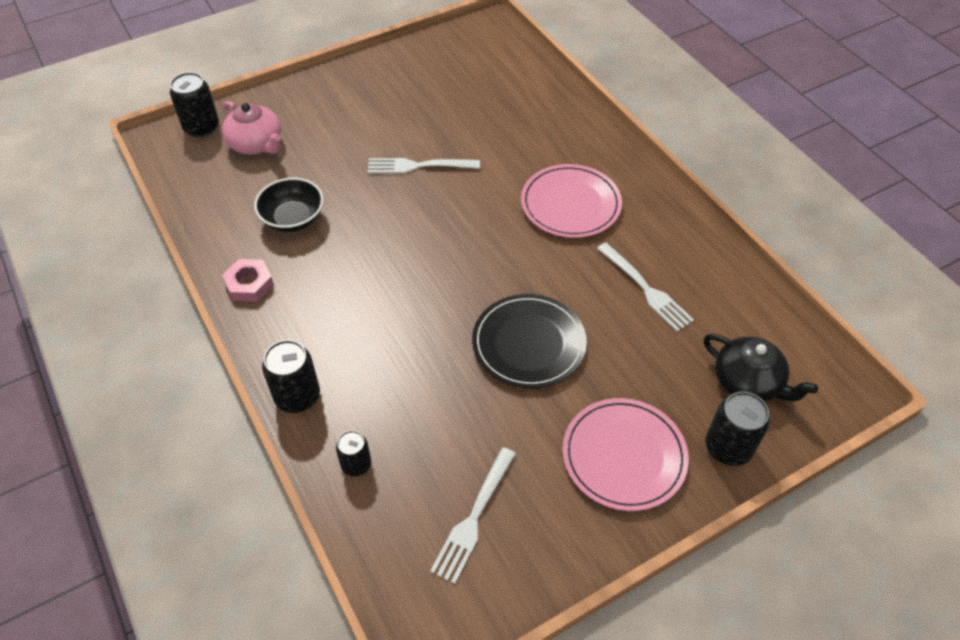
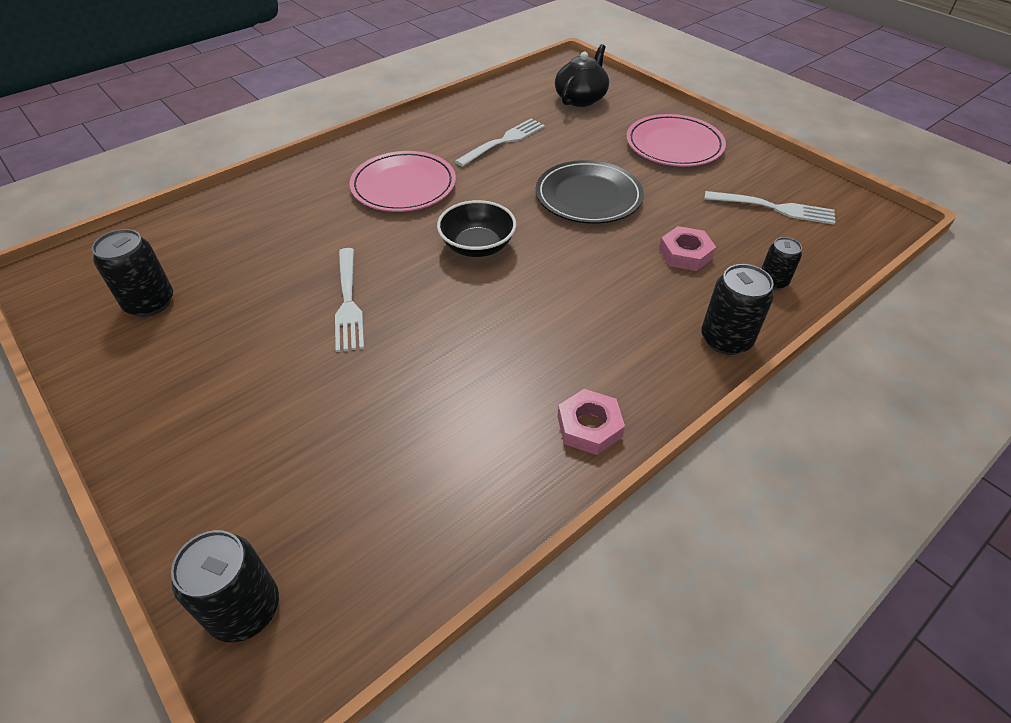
camera: 100 degrees left, 5 degrees down
(256, 144) = (298, 500): pink teapot -> none
(293, 219) = (461, 408): black bowl -> black bowl (477, 246)
(417, 402) = (685, 254): none -> pink nut
(728, 447) = (641, 106): black can -> black can (150, 303)

